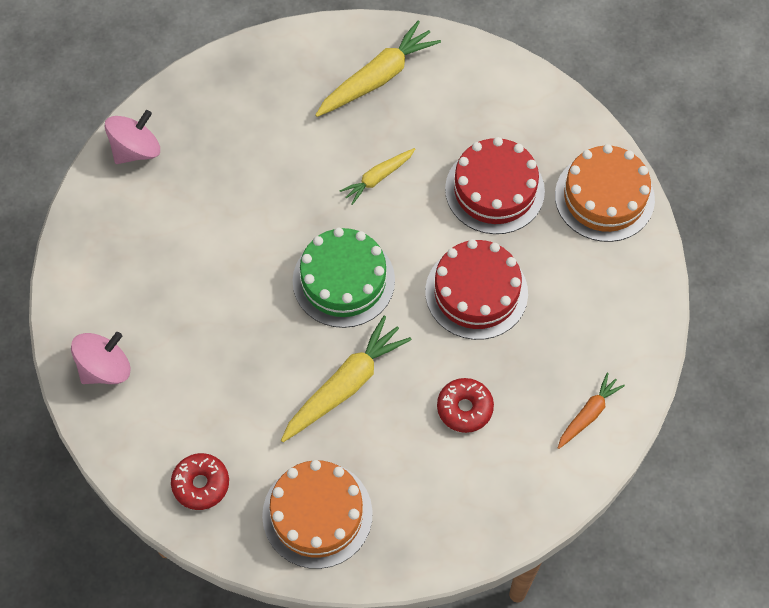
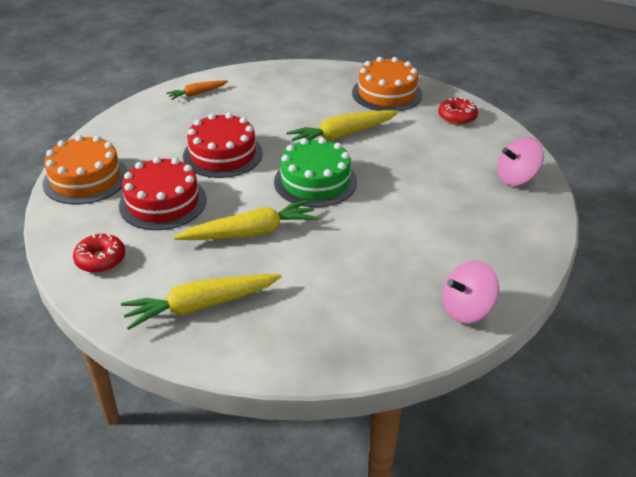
camera: 160 degrees left, 25 degrees down
(378, 178) = (251, 232): yellow carrot -> yellow carrot, size x1.75
(464, 408) = (270, 110): red donut -> red donut (100, 259)

